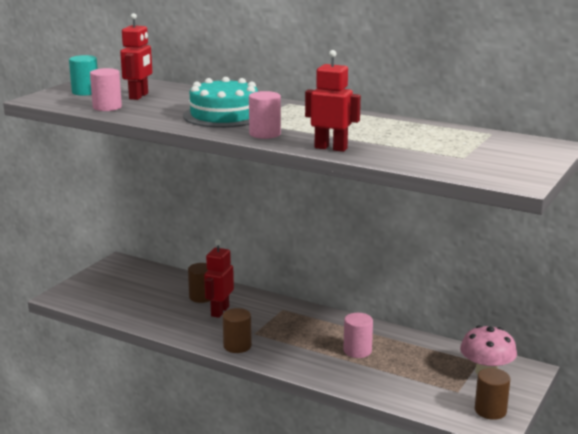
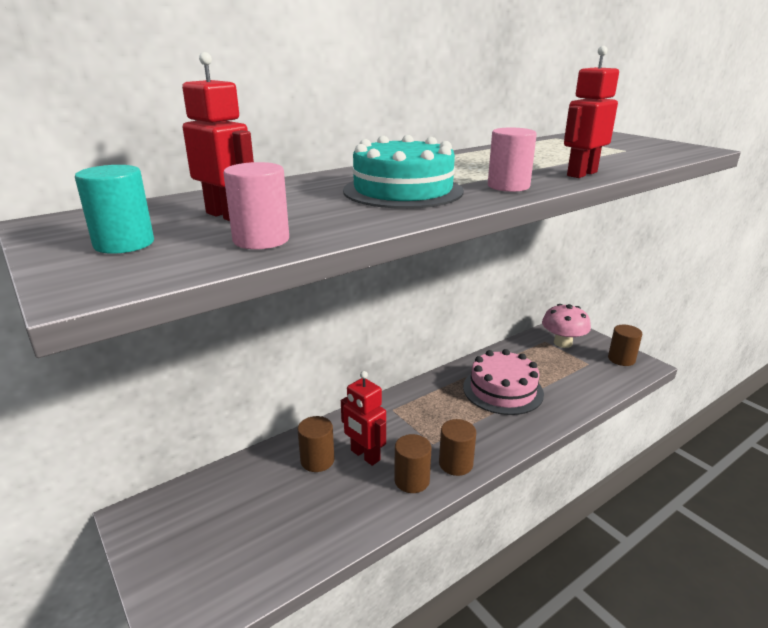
camera: 65 degrees left, 5 degrees up
(206, 333) = (412, 480): none -> brown cylinder
(357, 351) = (503, 390): pink cylinder -> pink cake

